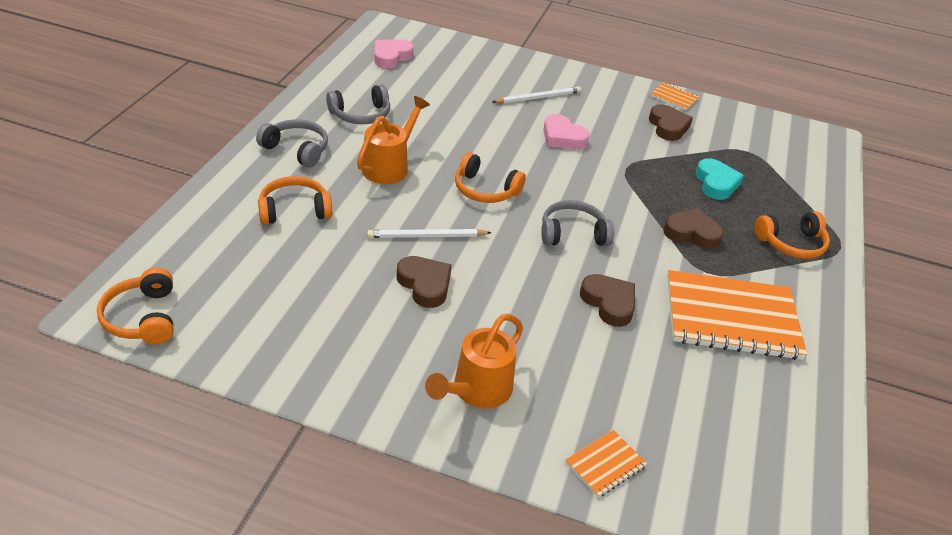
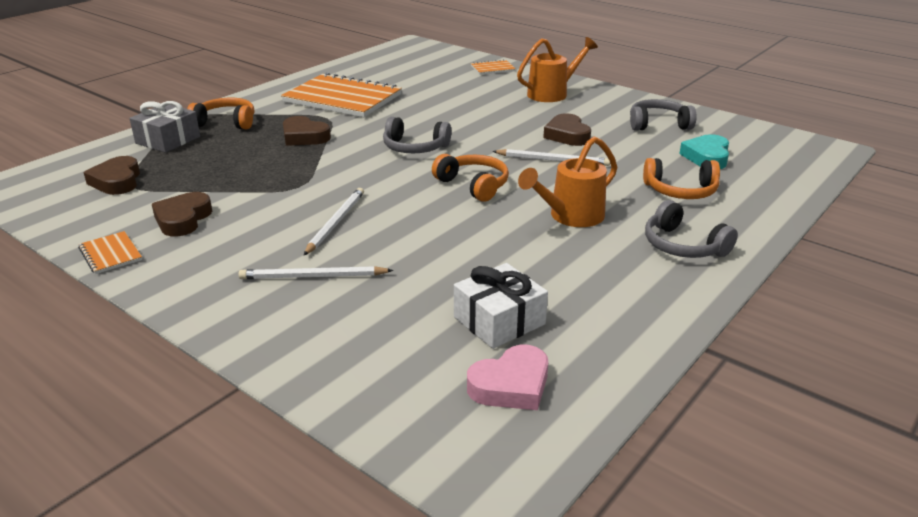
camera: 155 degrees left, 10 degrees down
(143, 317) = (794, 143): orange headphones -> none
(361, 115) = (592, 281): grey headphones -> grey headphones (658, 124)
(411, 85) = (499, 320): none -> white gift
(562, 137) = (336, 222): pink heart -> white pencil
(609, 303) = (426, 113): brown heart -> brown heart (117, 181)
(716, 183) = (220, 164): turquoise heart -> turquoise heart (706, 157)
(802, 207) = (168, 140): none -> grey gift

